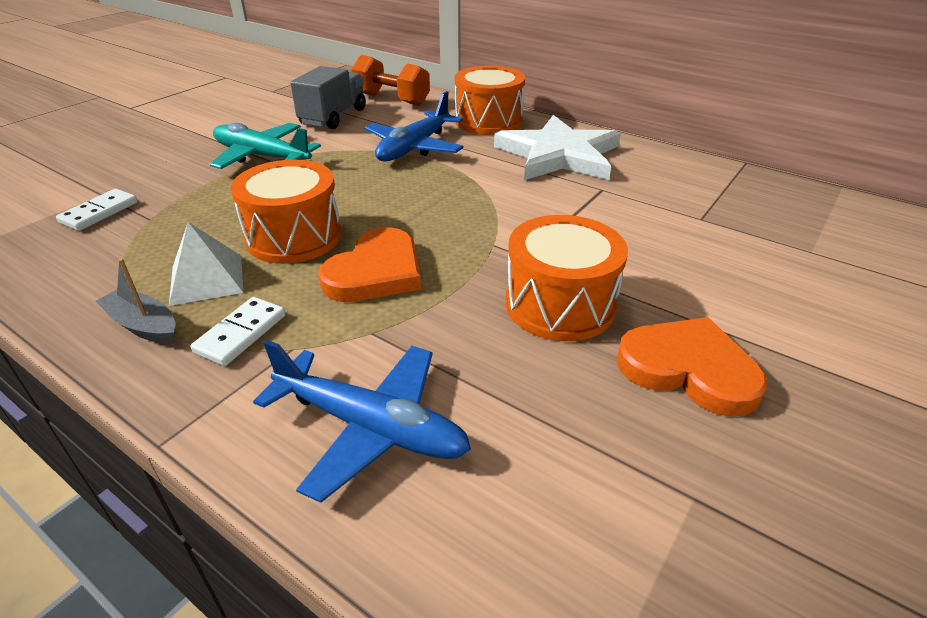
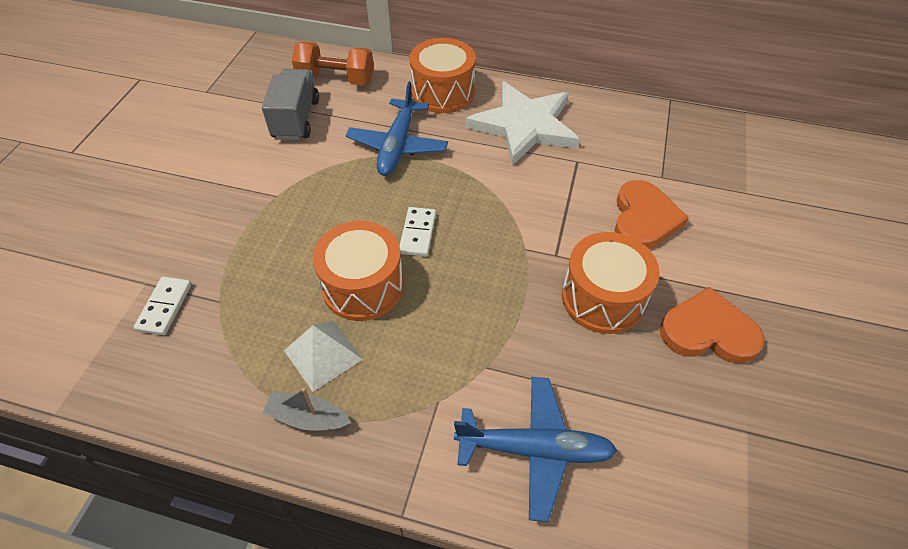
camera: 20 degrees left, 15 degrees up
(241, 334) = (390, 400): white domino -> white domino (418, 233)
(261, 156) = (264, 192): turquoise plane -> none
(376, 272) = (453, 306): orange heart -> orange heart (644, 219)

